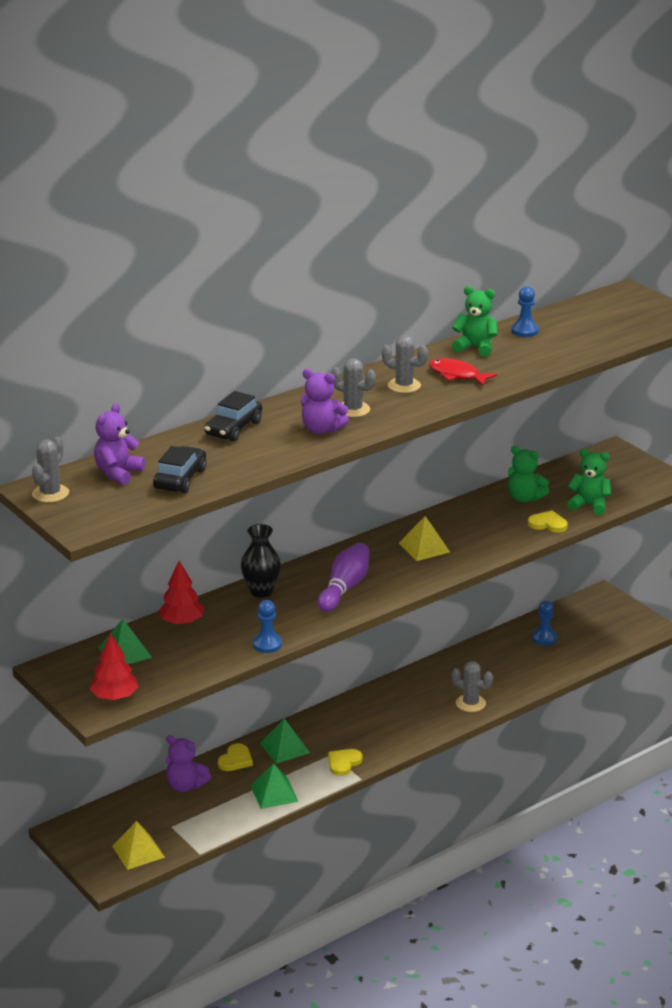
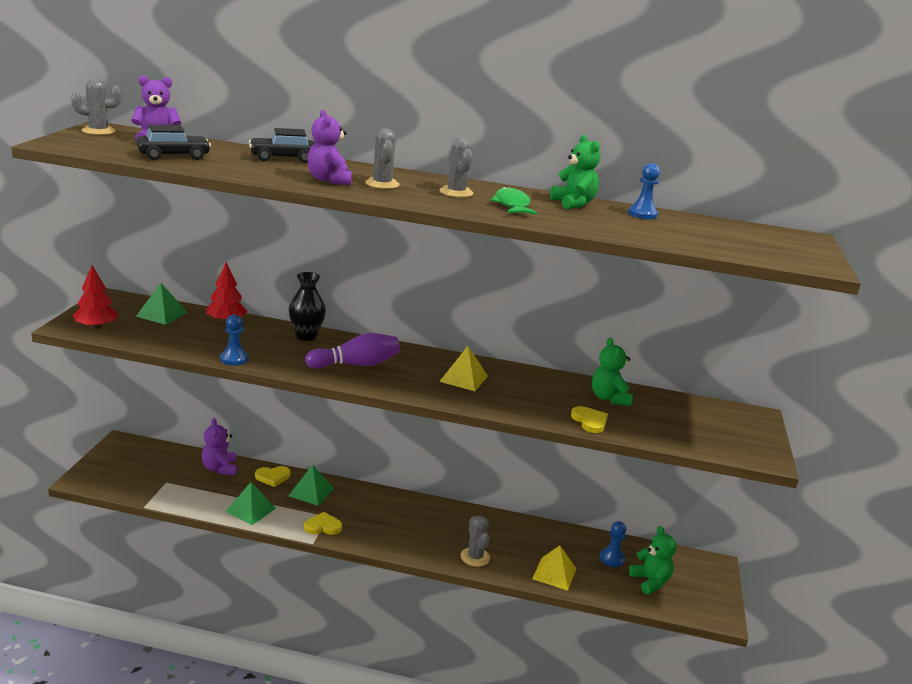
camera: 45 degrees right, 5 degrees down
(138, 851) = (123, 480): yellow pyramid -> yellow pyramid (554, 573)
(457, 375) = (512, 205): red fish -> green fish
(589, 505) = (653, 431): green teddy bear -> green teddy bear (650, 581)

